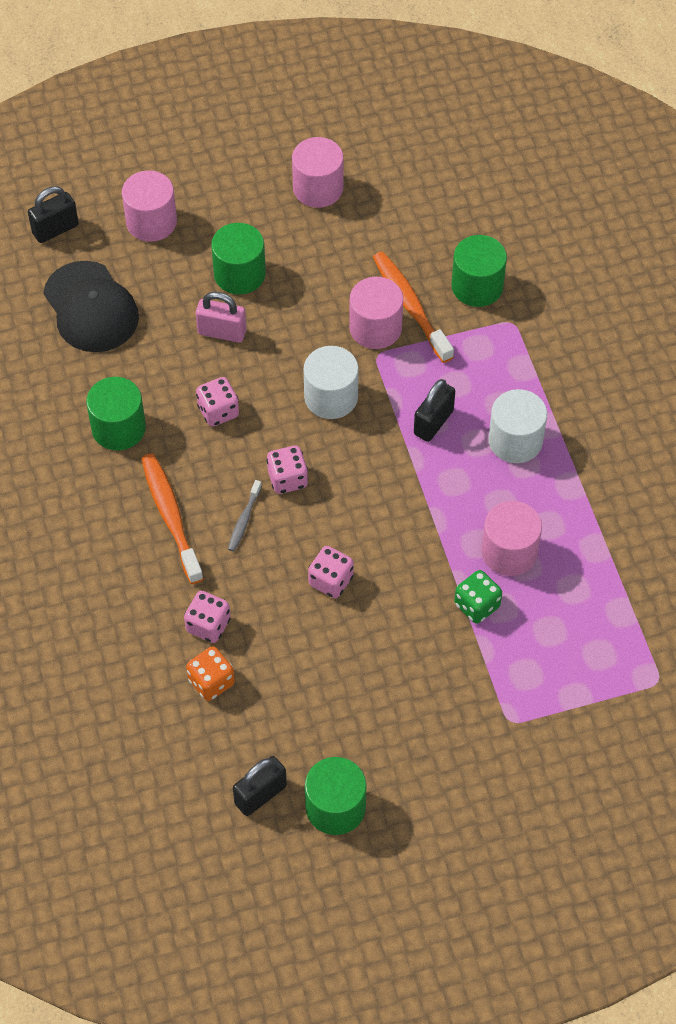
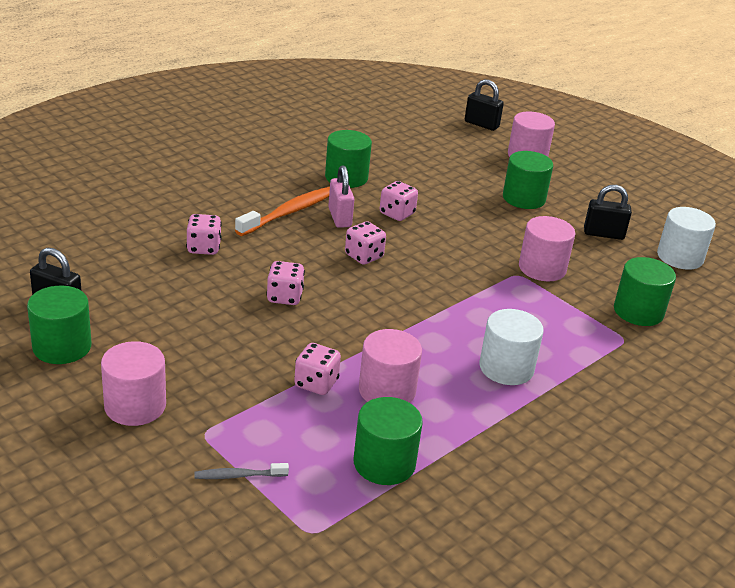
camera: 60 degrees right, 25 degrees down
(91, 307) = (434, 148): black cap -> none
(211, 682) = (153, 260): orange dice -> none
(222, 332) = (466, 201): pink padlock -> pink padlock (339, 217)
(244, 520) = (310, 244): grey toothbrush -> grey toothbrush (238, 476)
(318, 188) = (636, 215): pink cylinder -> pink cylinder (135, 406)
(331, 397) = (457, 261): white cylinder -> white cylinder (680, 257)
(410, 306) = (581, 281): orange toothbrush -> none
(433, 422) = (482, 317): black padlock -> black padlock (603, 234)
(477, 605) = (316, 383): green dice -> pink dice
(600, 595) = (384, 463): none -> green cylinder

